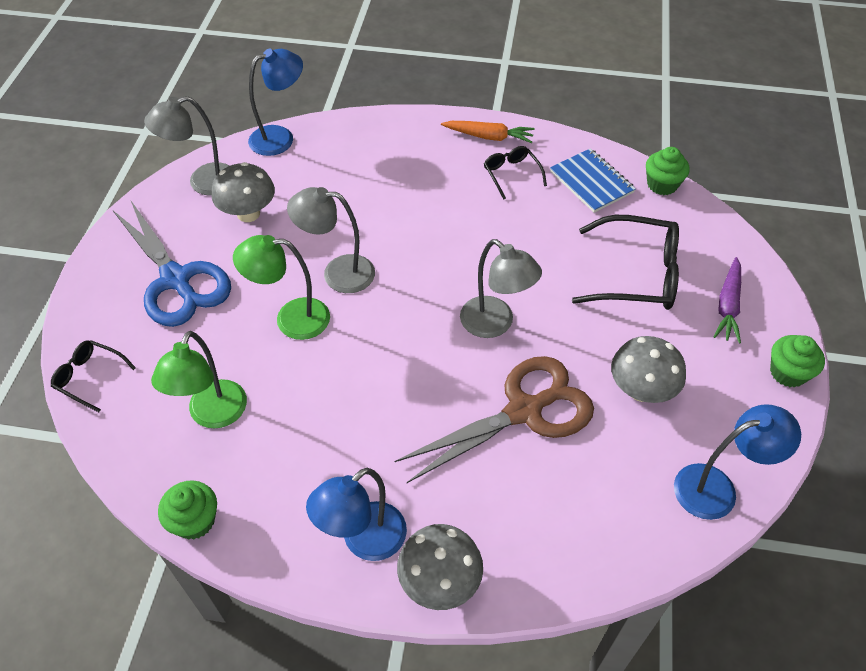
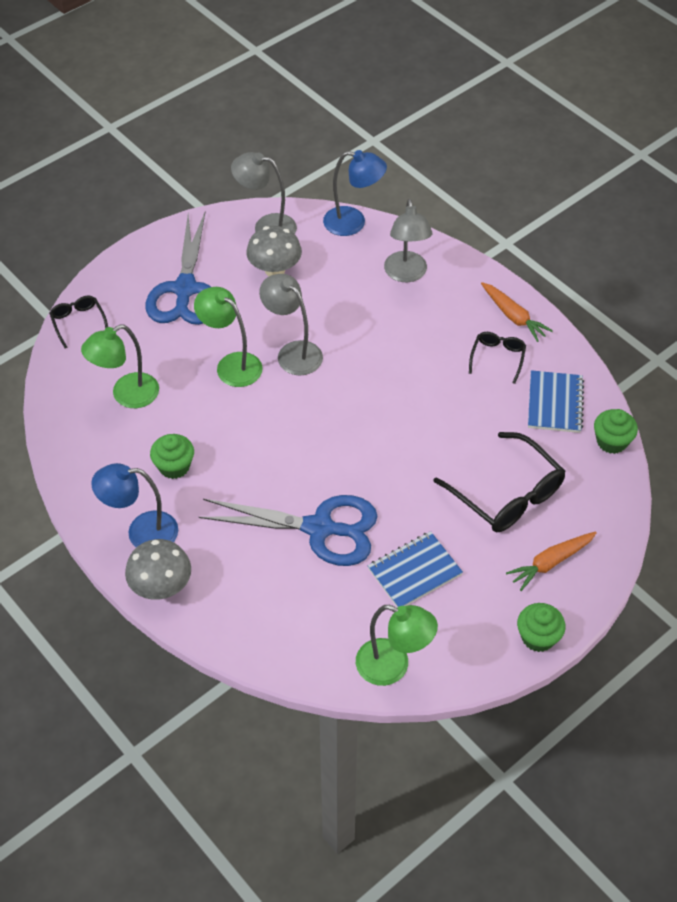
camera: 40 degrees right, 0 degrees up
(195, 521) = (61, 452): green cupcake -> green cupcake (174, 466)
(495, 324) = (363, 459): grey lamp -> grey lamp (406, 274)
(524, 411) = (319, 528): brown scissors -> blue scissors
(641, 390) = (414, 572): grey mushroom -> blue notebook
(717, 488) = (393, 667): blue lamp -> green lamp
(728, 306) = (550, 562): purple carrot -> orange carrot

